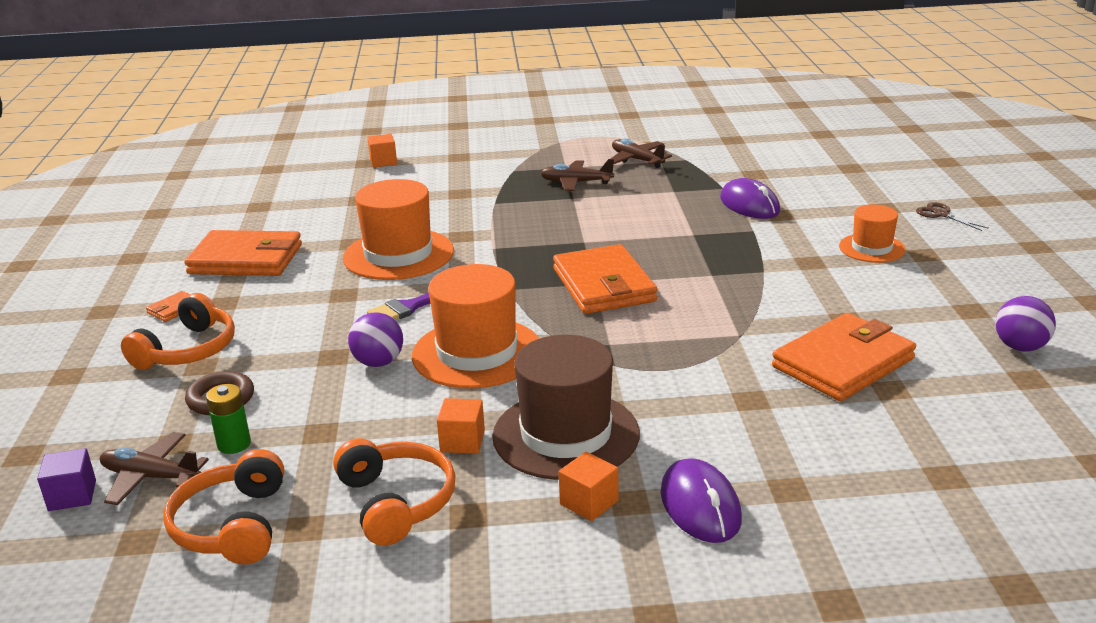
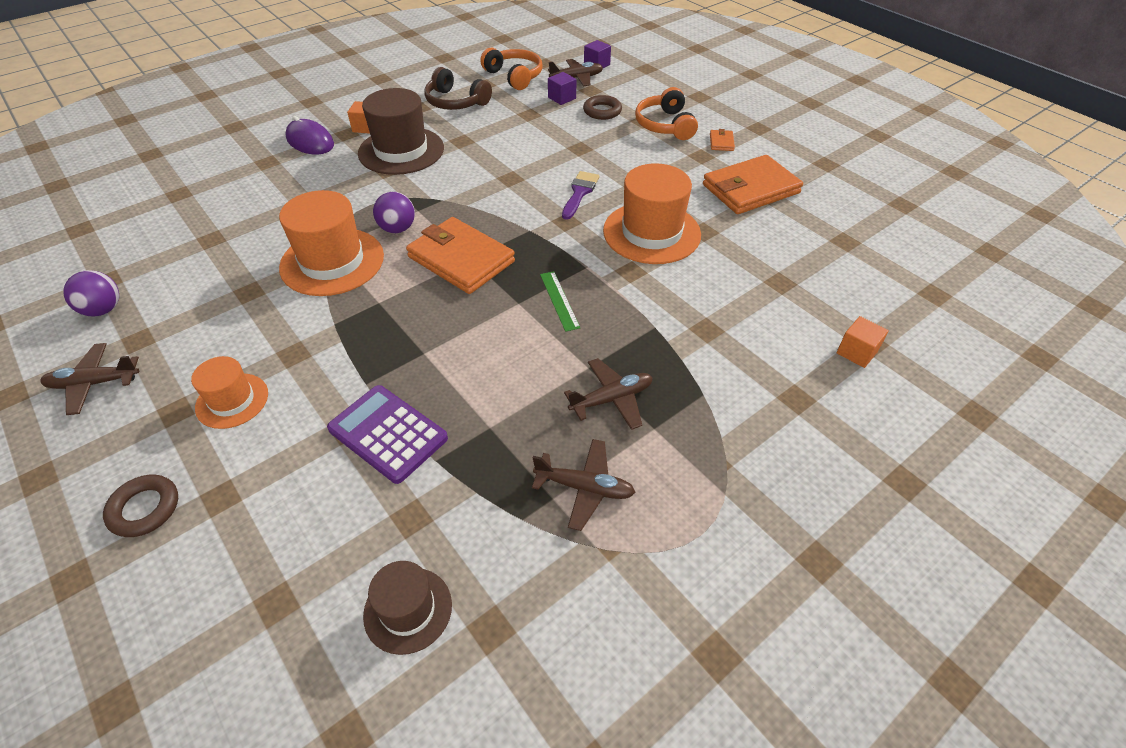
camera: 145 degrees right, 20 degrees up
(234, 444) = (562, 98): green battery -> purple cube
(378, 362) = (548, 153): purple ball -> purple ball (397, 229)
(396, 502) = (456, 102): orange headphones -> brown headphones
(462, 441) = (452, 132): orange cube -> none
(477, 353) = (497, 177): orange hat -> orange hat (332, 262)
(547, 235) = (559, 300): none -> green ruler
(749, 205) = (388, 433): purple mouse -> purple calculator
(774, 151) = (408, 610): none -> brown hat
(843, 363) = (246, 249): orange wallet -> none
(941, 214) = (144, 509): brown scissors -> brown ring
(1007, 289) = (94, 383): none -> brown plane

